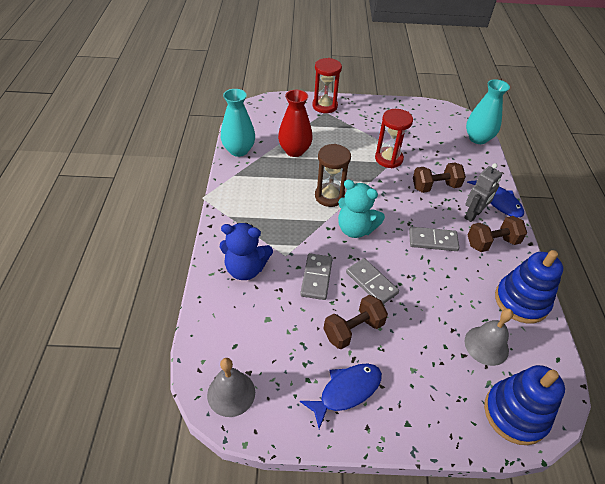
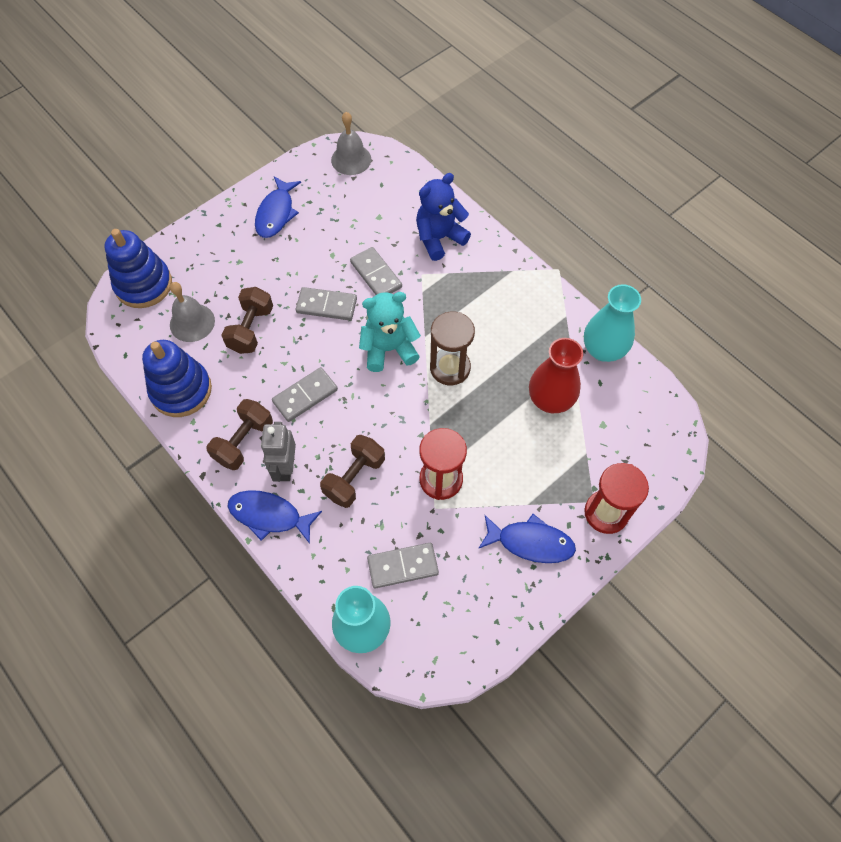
camera: 140 degrees right, 15 degrees up
(353, 330) = (307, 256): brown dumbbell -> brown dumbbell (251, 329)
(370, 117) = (530, 542): none -> blue fish
(440, 144) = (402, 566): none -> grey domino

